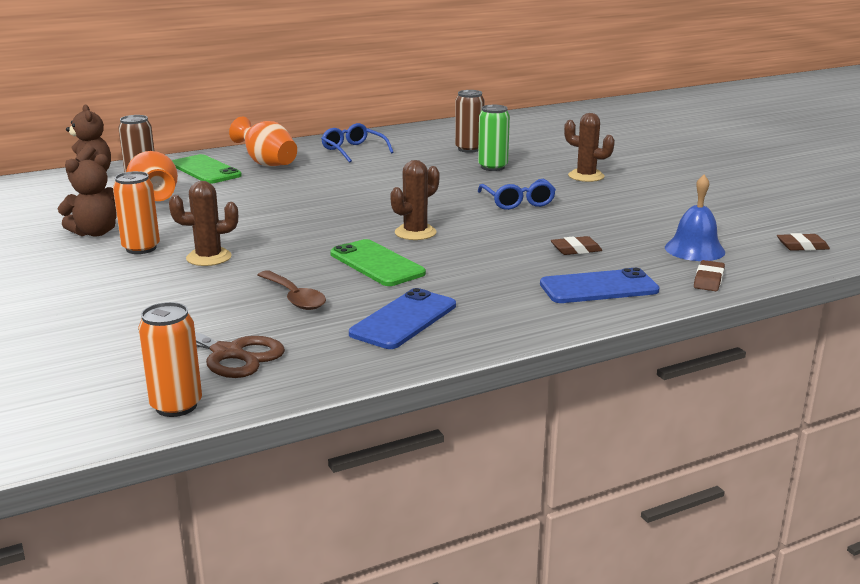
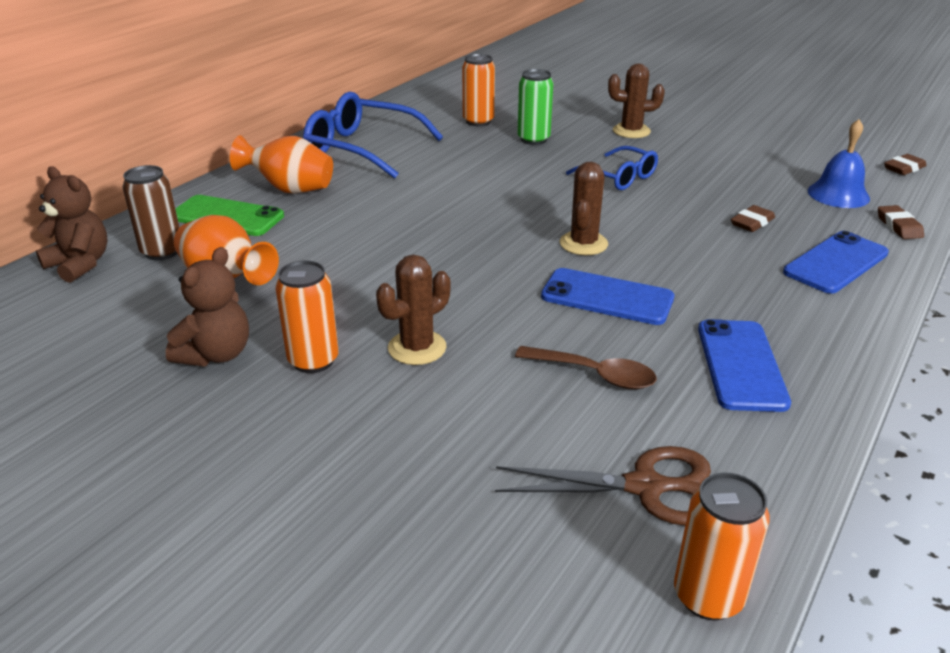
camera: 30 degrees left, 10 degrees up
(353, 150) = (363, 149): blue glasses -> blue glasses, size x1.66
(377, 264) = (607, 297): green phone -> blue phone
(469, 149) = (478, 121): brown can -> orange can

